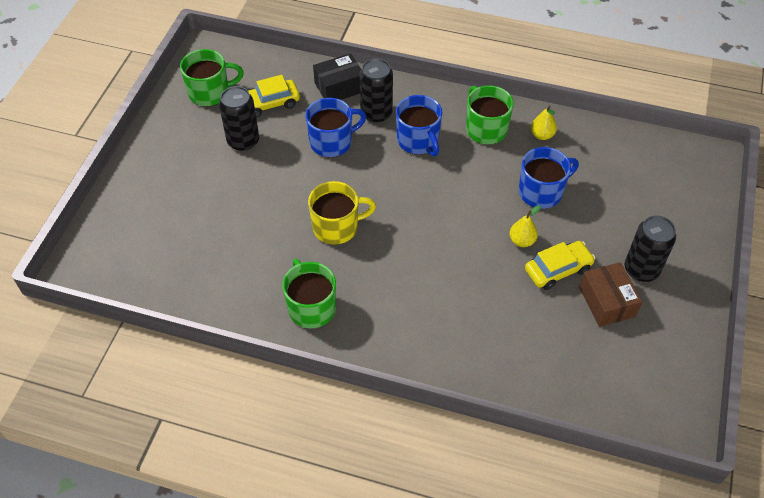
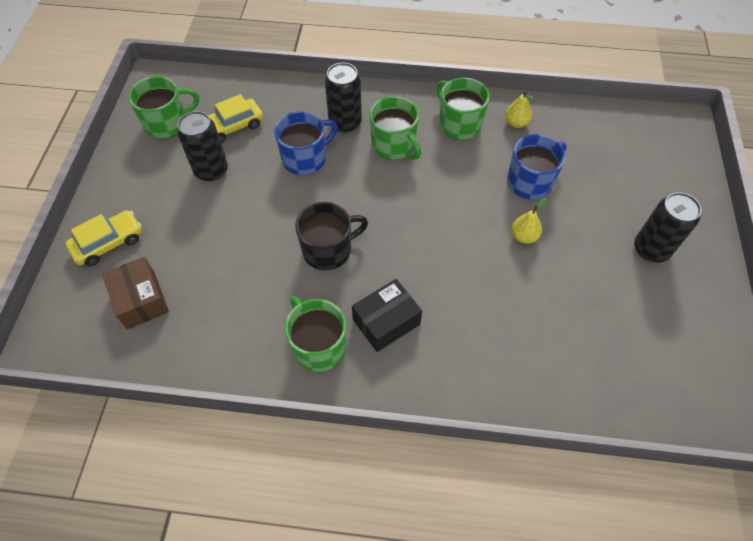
camera: 10 degrees left, 5 degrees up
(337, 227) = (328, 250): yellow mug -> black mug
(339, 87) = (302, 100): black box -> black box (386, 322)
(418, 141) = (394, 145): blue mug -> green mug
(558, 269) = (568, 262): yellow car -> yellow car (108, 243)
(606, 302) = (626, 289): brown box -> brown box (141, 300)

